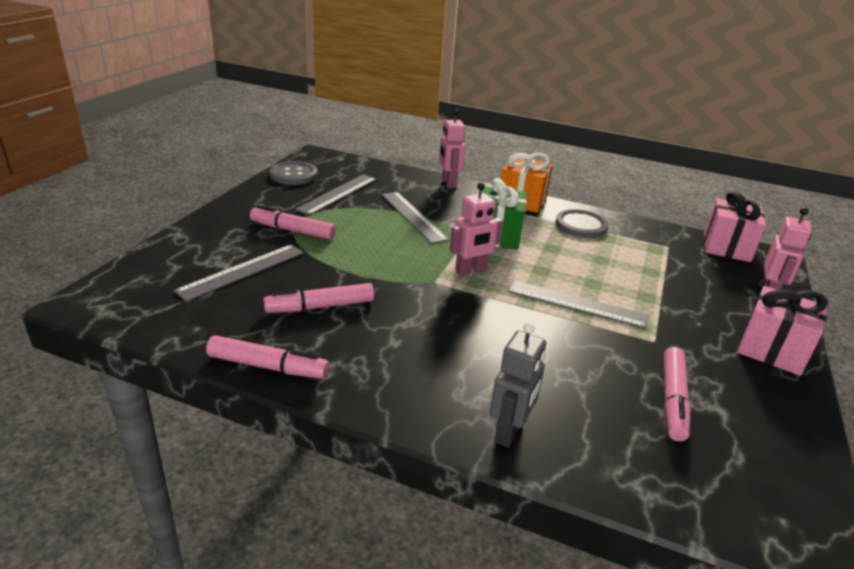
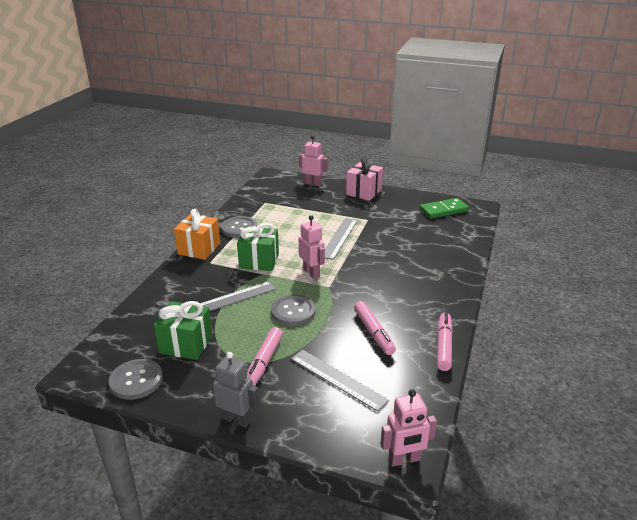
camera: 90 degrees left, 0 degrees up
(338, 194) = (186, 344): grey ruler -> green gift
(381, 252) = (293, 311): none -> grey button
(448, 183) = (163, 282): pink robot -> pink robot (404, 459)
(509, 431) = (455, 264): grey robot -> grey robot (236, 419)
(672, 400) = (412, 221): pink marker -> none
(726, 247) = (262, 185): pink gift -> none
(752, 463) = (443, 210): none -> green domino

